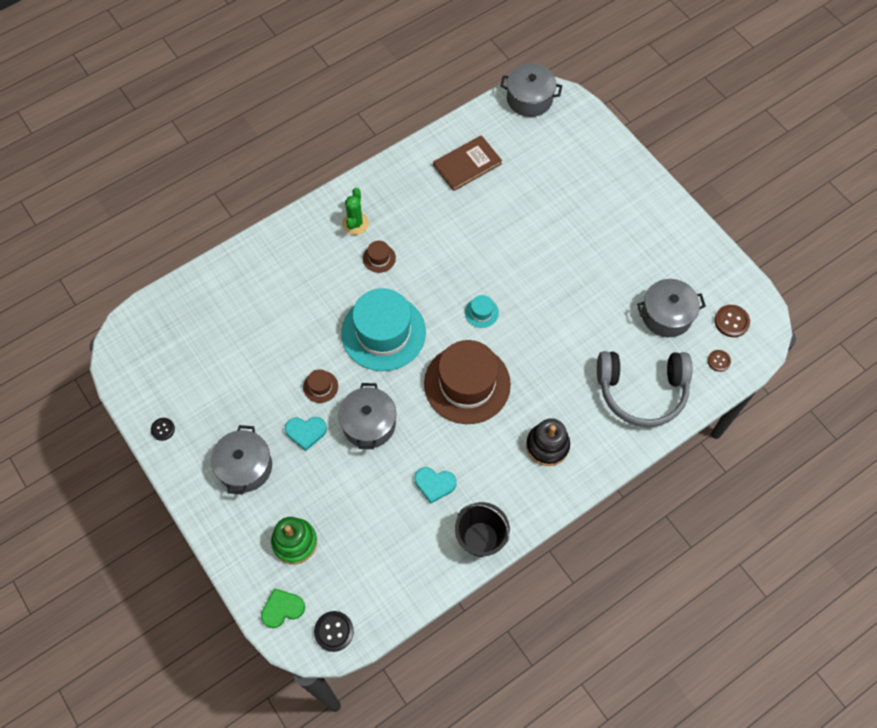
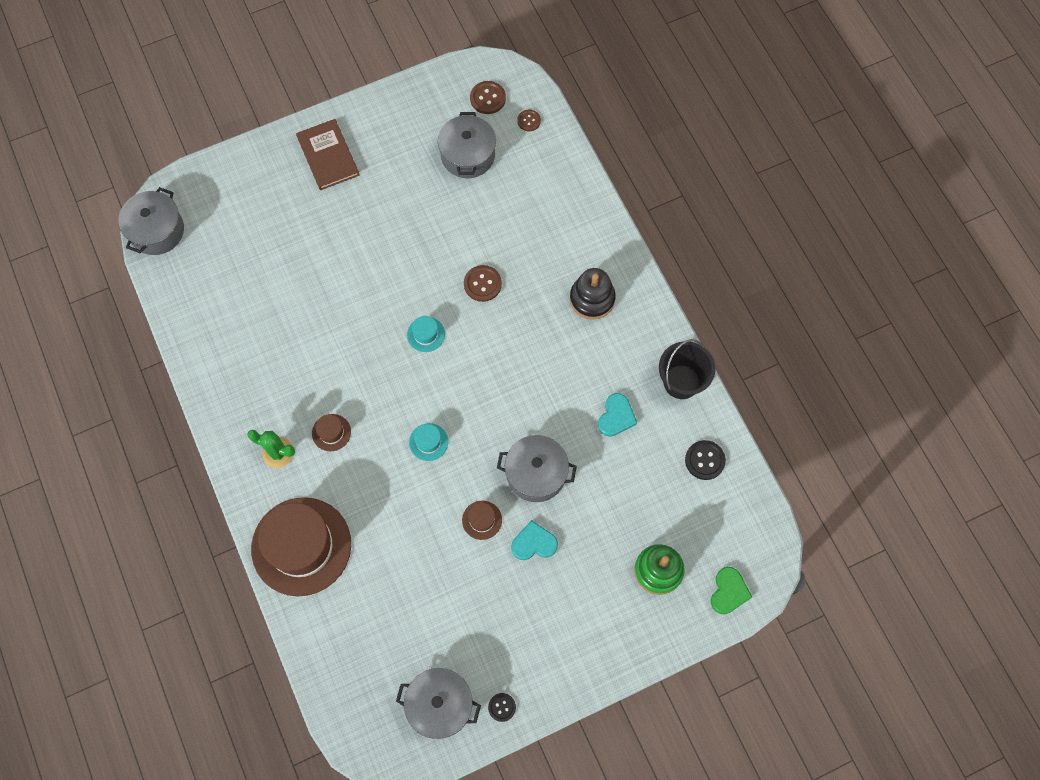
camera: 80 degrees left, 5 degrees up
(245, 467) = (564, 615): grey pot -> grey pot (440, 705)
(282, 608) = (729, 591): green heart -> green heart turned 150 degrees counterclockwise
(306, 432) = (534, 543): turquoise heart -> turquoise heart turned 105 degrees counterclockwise
(334, 631) = (758, 541): black button -> black button (704, 460)
(383, 332) = (428, 442): turquoise hat -> turquoise hat, size x0.40
(467, 164) = (229, 315): brown book -> brown book (328, 156)
(467, 384) = (508, 364): brown hat -> brown hat (301, 546)
(540, 349) = (482, 284): none -> brown button
(641, 391) = (548, 198): grey headphones -> none

